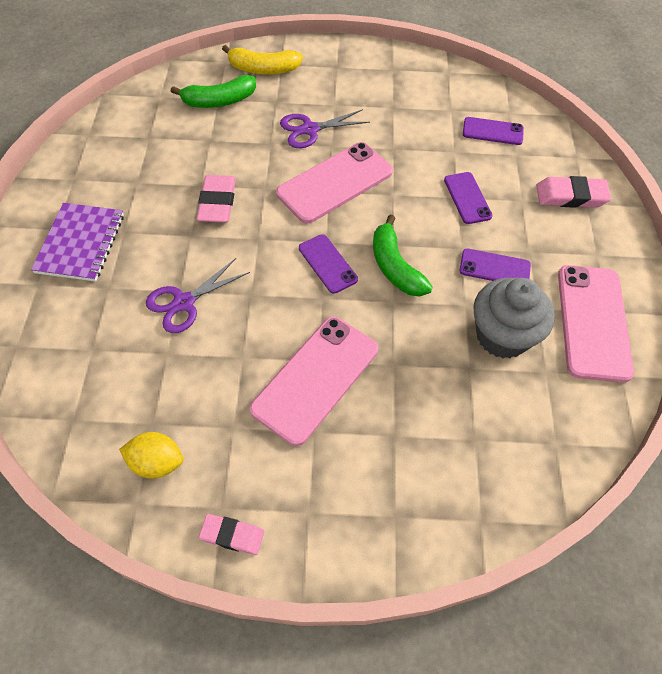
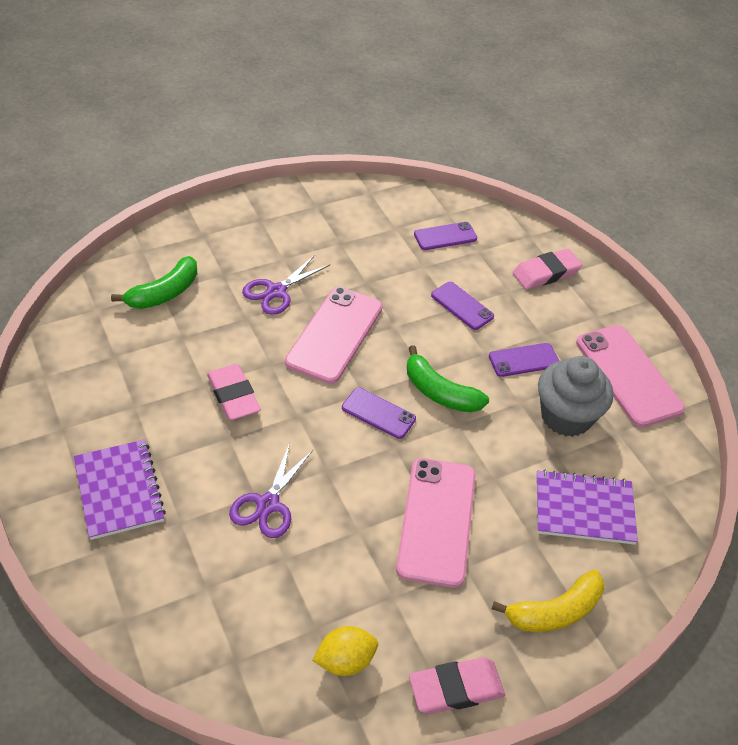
camera: 30 degrees left, 10 degrees down
(232, 535) = (456, 689): pink eraser -> pink eraser, size x1.53
(263, 69) = (188, 246): yellow banana -> yellow banana (555, 611)
(462, 429) = (584, 509): none -> purple notebook

